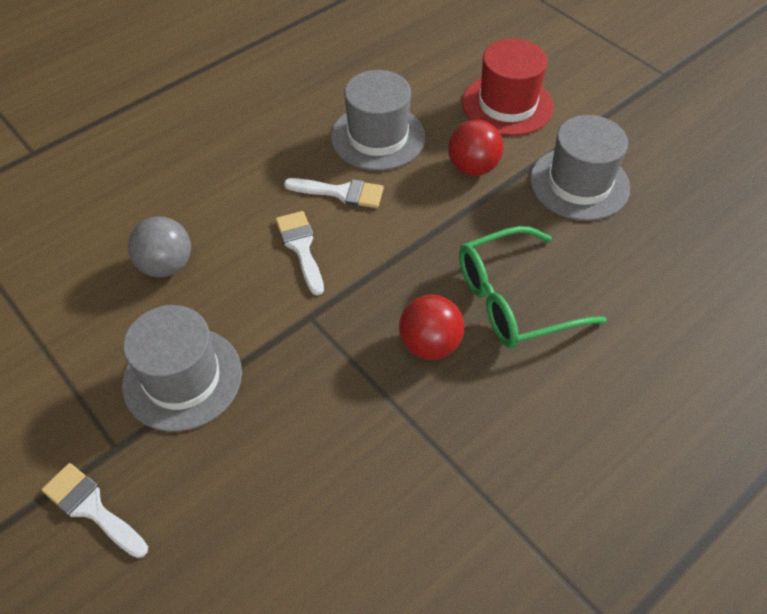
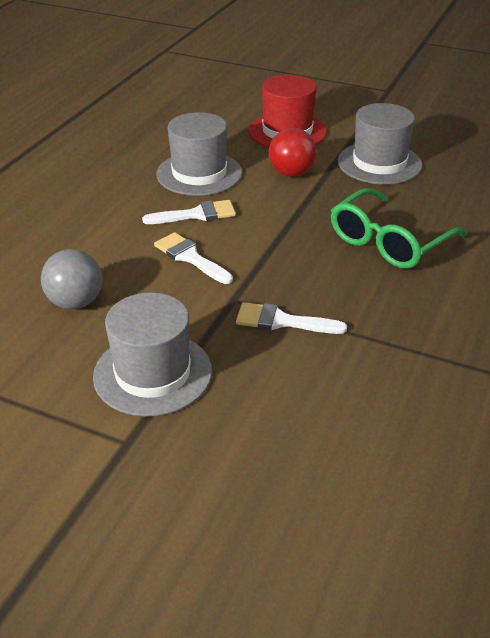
camera: 25 degrees left, 15 degrees down
(91, 508) = (138, 493): white brush -> white brush (282, 321)
(429, 344) = (347, 287): red ball -> none

